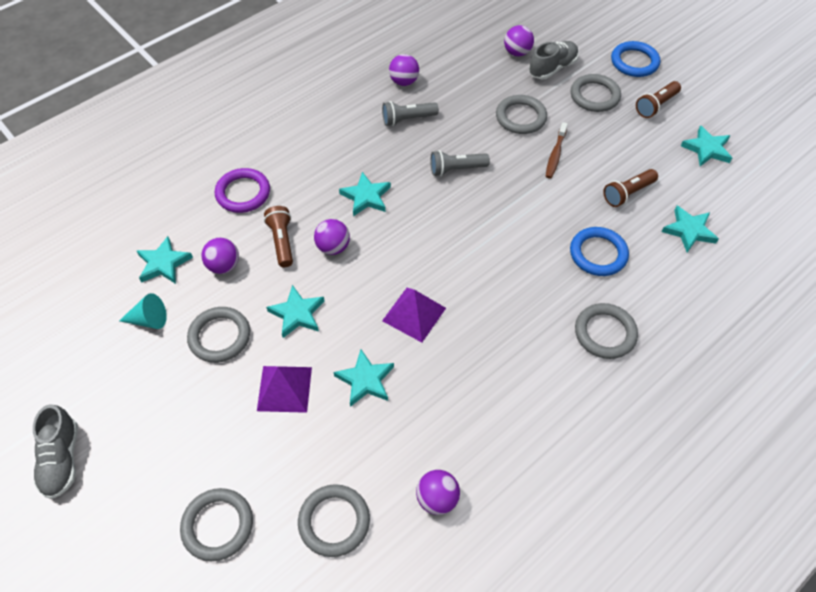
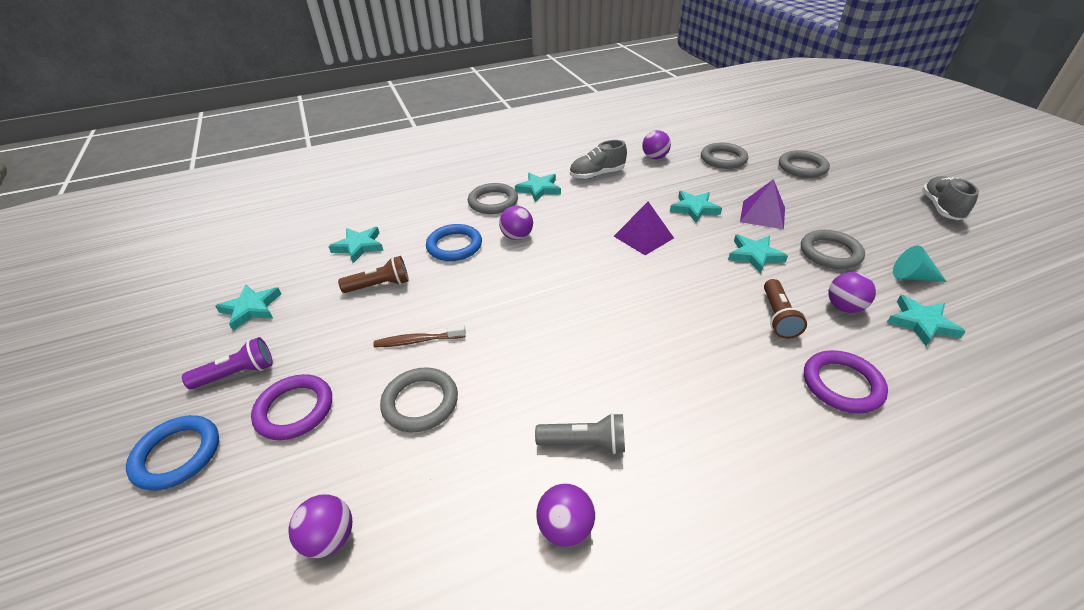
camera: 160 degrees left, 15 degrees down
(333, 247) = (716, 300): purple ball -> purple ball (517, 236)
(366, 197) = (671, 343): turquoise star -> turquoise star (539, 189)
(456, 169) = (546, 351): grey flashlight -> none
(552, 68) = (304, 480): grey shoe -> grey shoe (597, 174)
(555, 155) = (417, 341): brown toothbrush -> brown toothbrush turned 135 degrees counterclockwise
(594, 96) = (294, 410): grey ring -> purple ring
(656, 105) = (237, 374): brown flashlight -> purple flashlight

